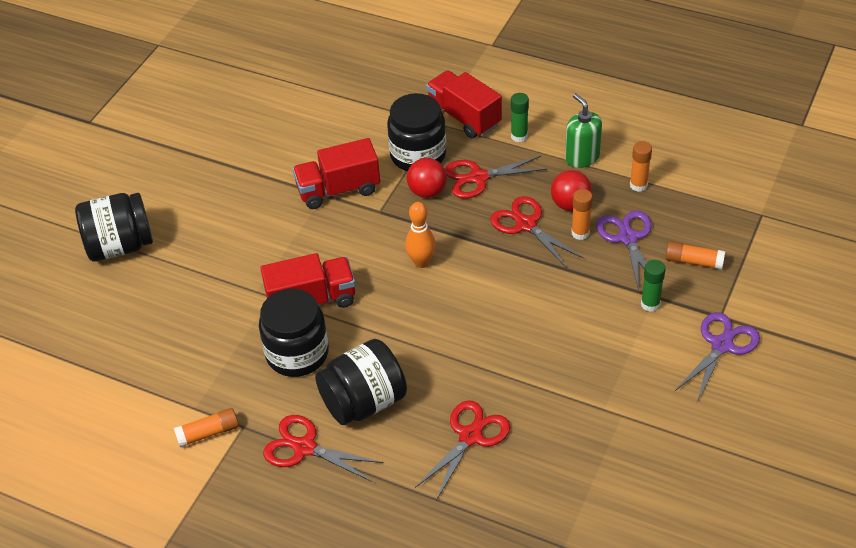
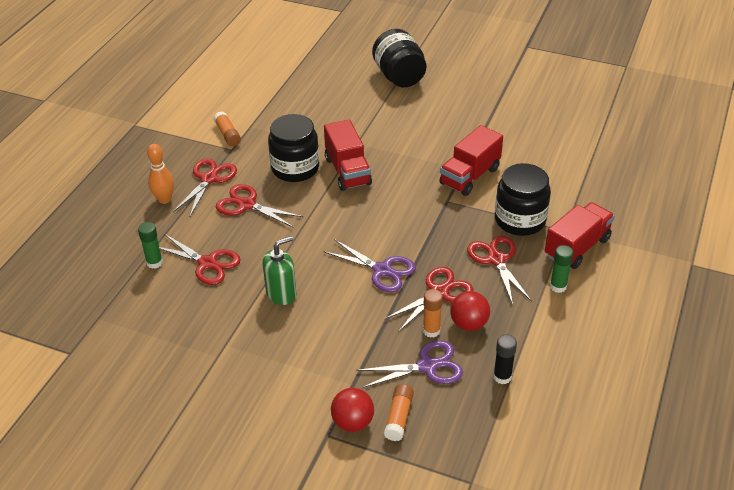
camera: 85 degrees right, 5 degrees down
(338, 190) = (469, 176): red truck -> red truck turned 120 degrees counterclockwise
(364, 402) = (247, 205): black jar -> red scissors
(421, 262) = (389, 228): orange bowling pin -> orange bowling pin (164, 199)
(427, 191) = (474, 228): red ball -> red ball (353, 422)
(582, 157) = (536, 333): green soap dispenser -> green soap dispenser (281, 293)
(638, 185) = (502, 377): orange glue stick -> black glue stick
(650, 304) = (342, 380): green glue stick -> green glue stick (154, 263)
(722, 345) = (290, 433): purple scissors -> purple scissors (382, 270)

